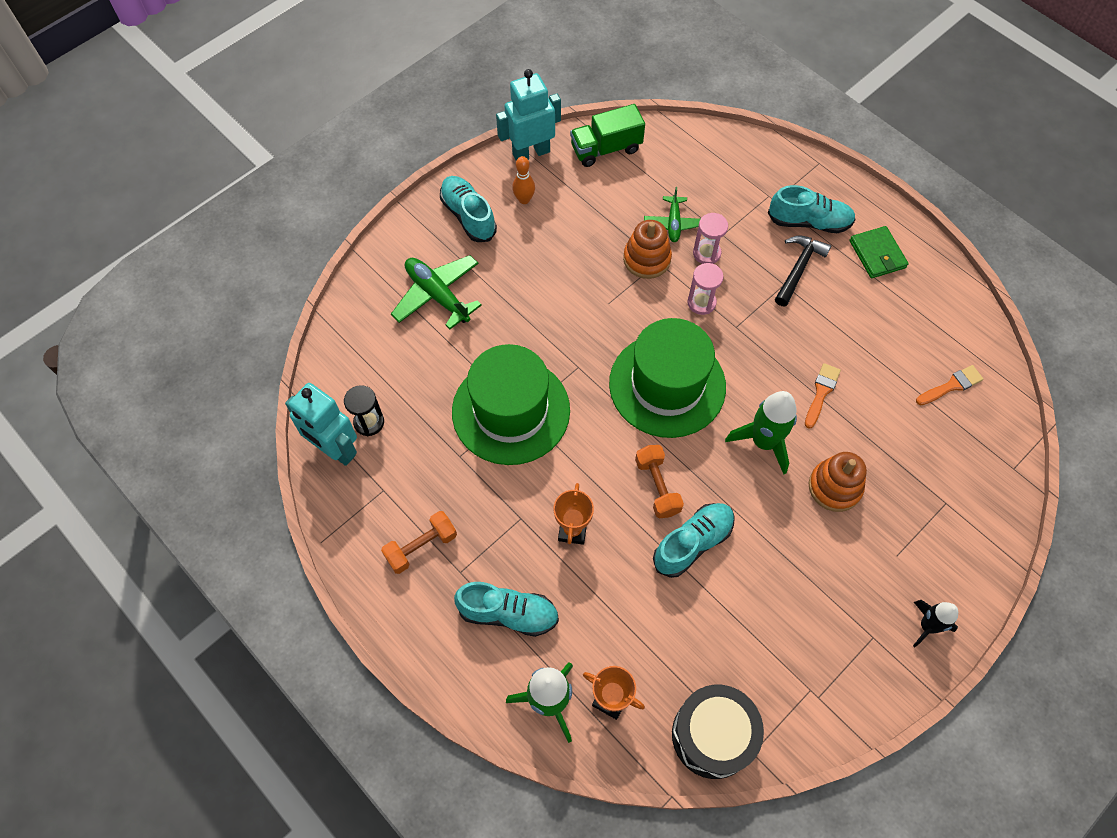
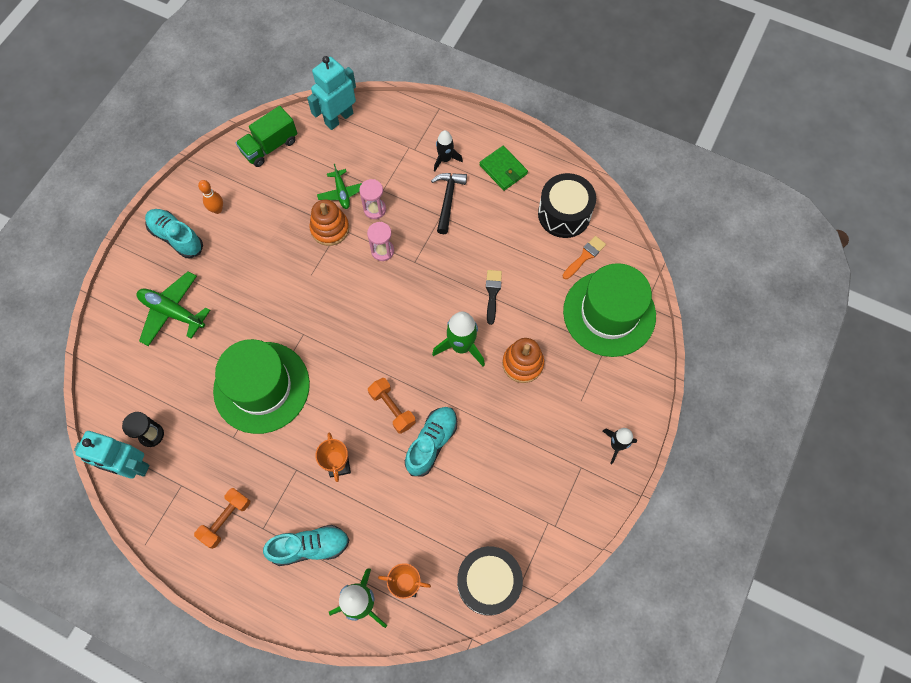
camera: 20 degrees left, 5 degrees up
(531, 153) = (210, 168): turquoise robot -> turquoise robot (339, 118)
(667, 385) = (376, 326): green hat -> green hat (609, 313)
(809, 222) = (445, 159): turquoise shoe -> black rocket
(821, 392) = (492, 293): orange brush -> black brush
(939, 328) = (564, 214): none -> black drum

